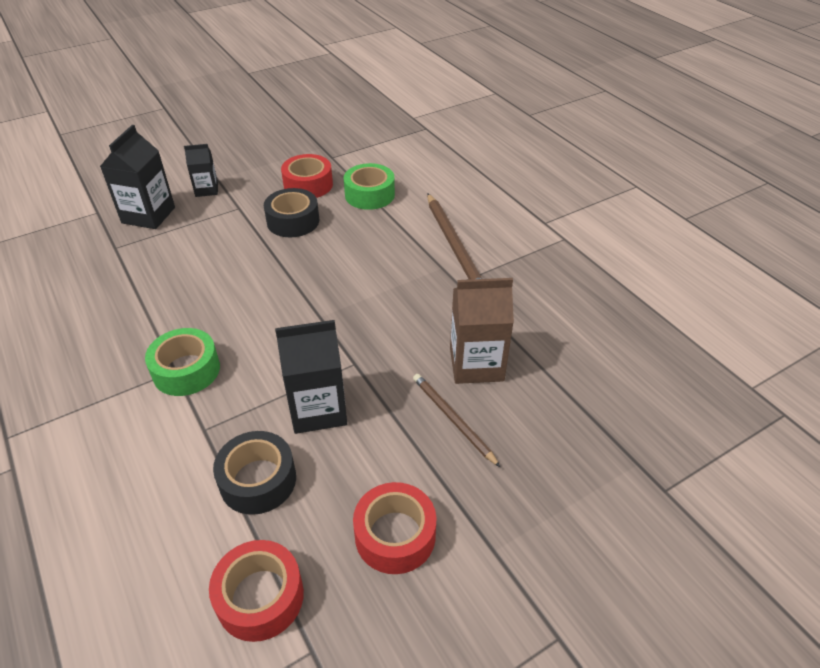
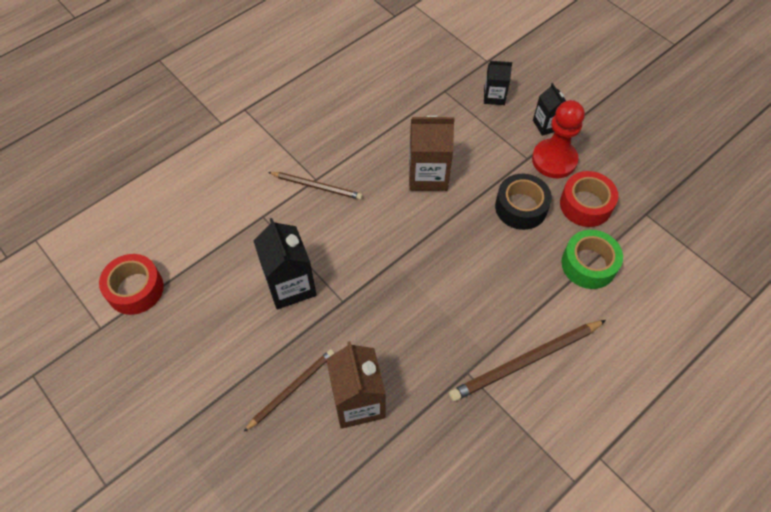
camera: 80 degrees right, 15 degrees up
(148, 215) = (494, 96): black carton -> black carton, size x0.59
(186, 370) = (317, 186): green tape -> brown pencil
(222, 276) = (428, 175): none -> brown carton
(250, 193) = (554, 160): none -> red pawn
(258, 480) = (222, 263): black tape -> none
(395, 535) = (181, 362): red tape -> none

